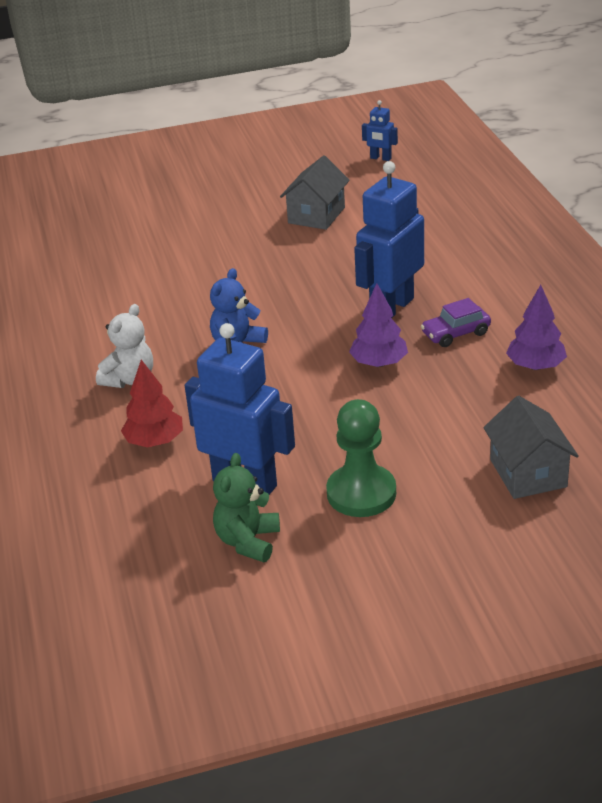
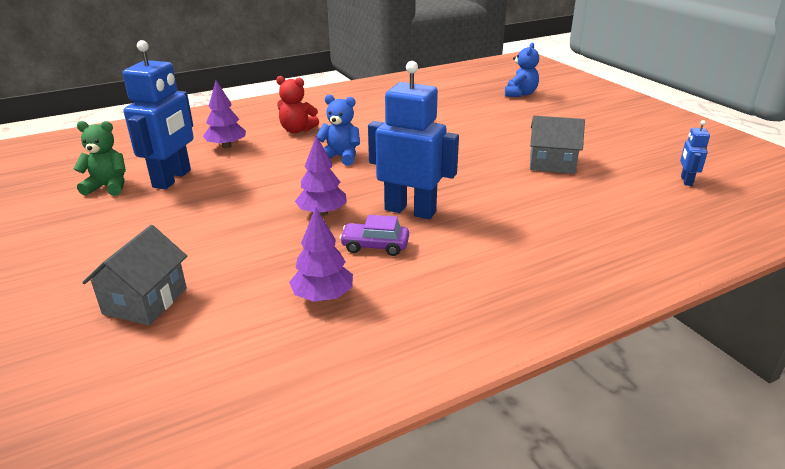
camera: 75 degrees right, 5 degrees down
(106, 201) = (520, 94): none -> blue teddy bear
(129, 379) = (297, 130): white teddy bear -> red teddy bear
(155, 441) = (226, 146): red tree -> purple tree
(361, 493) = (145, 222): green pawn -> none
(455, 333) = (375, 246): purple car -> purple car turned 45 degrees counterclockwise
(528, 473) = (145, 301): grey house -> grey house turned 45 degrees counterclockwise

